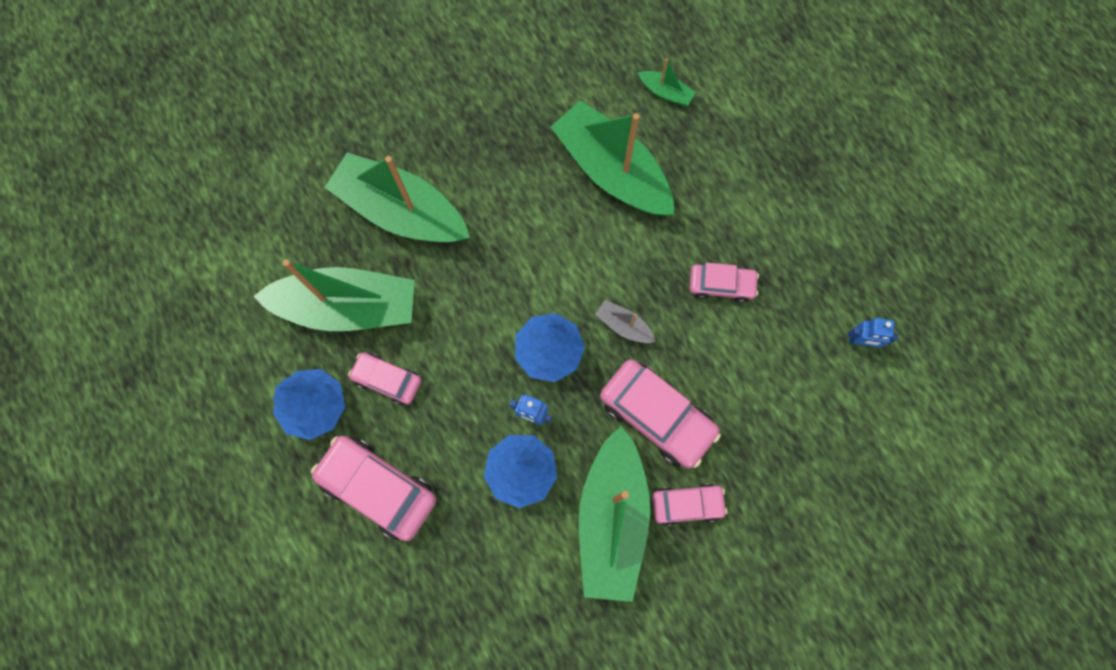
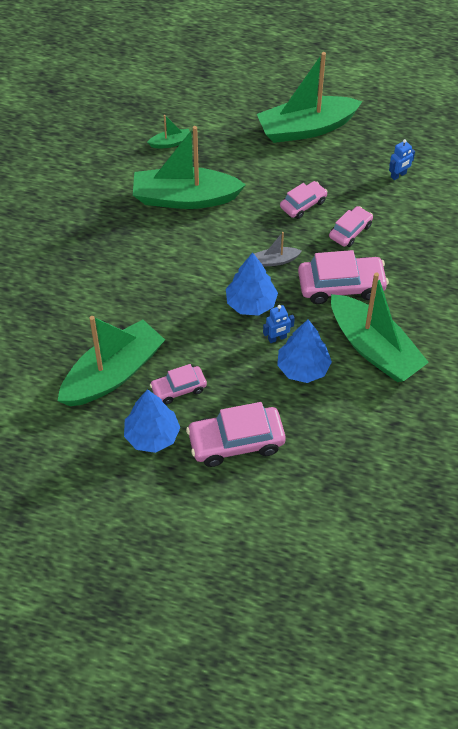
camera: 45 degrees left, 20 degrees down
(401, 211) = (88, 305): green boat -> green boat (306, 128)
(687, 504) = (402, 311): pink car -> pink car (350, 231)

